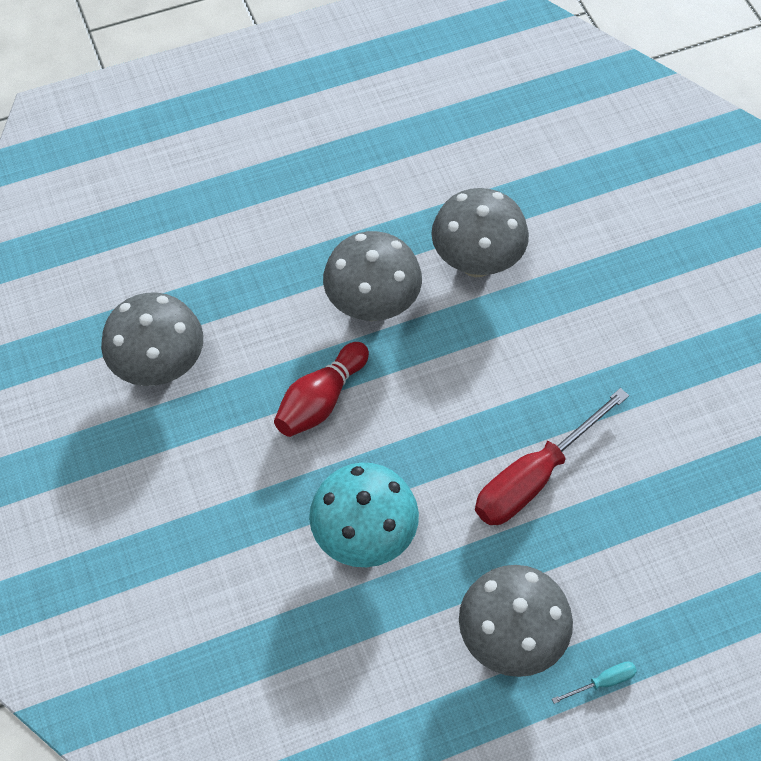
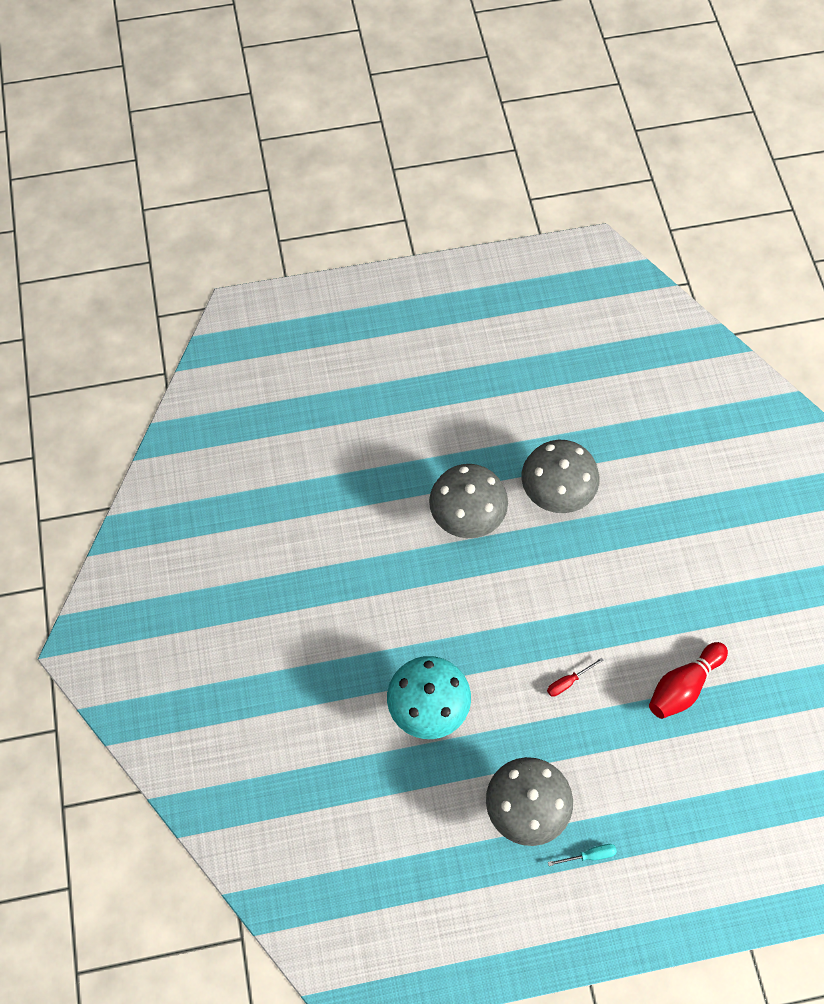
camera: 10 degrees right, 5 degrees up
(160, 367) = (293, 542): grey mushroom -> none
(321, 400) = (413, 590): red bowling pin -> red bowling pin (683, 686)
(534, 477) = (568, 682): red screwdriver -> red screwdriver, size x0.41

